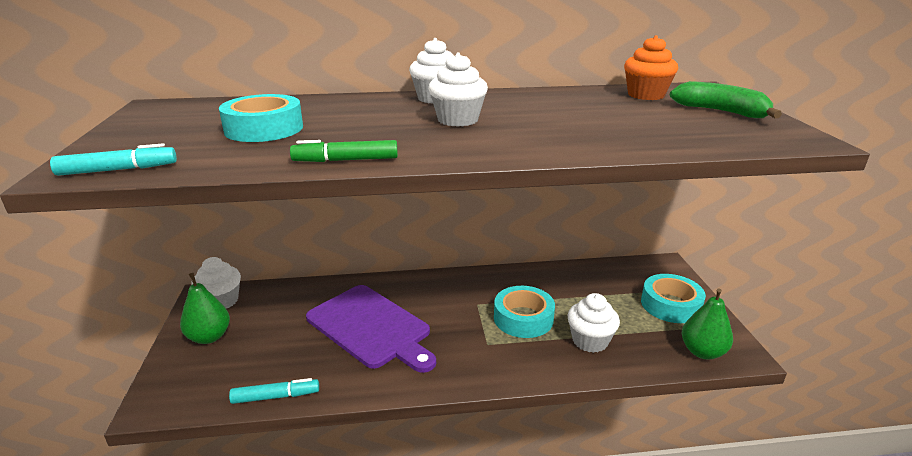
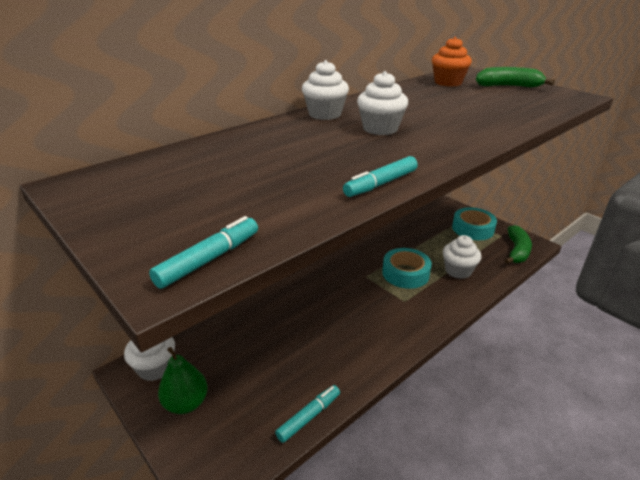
camera: 35 degrees left, 5 degrees up
(264, 129) = (249, 177): turquoise tape -> none
(346, 160) = (380, 184): green marker -> turquoise marker
(371, 327) = (314, 327): purple cutting board -> none
(702, 352) = (517, 251): green pear -> green banana

